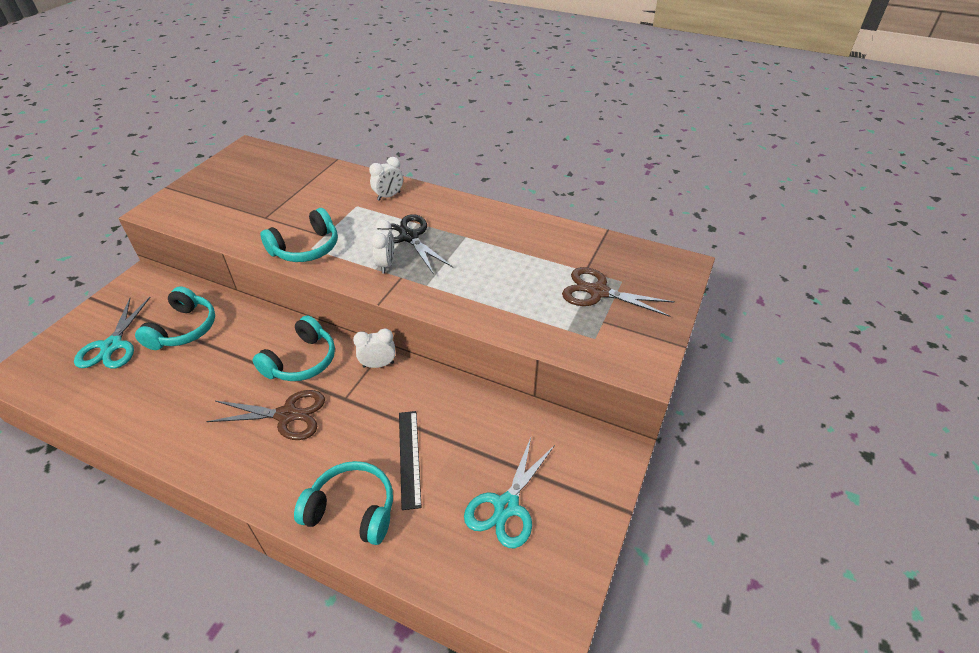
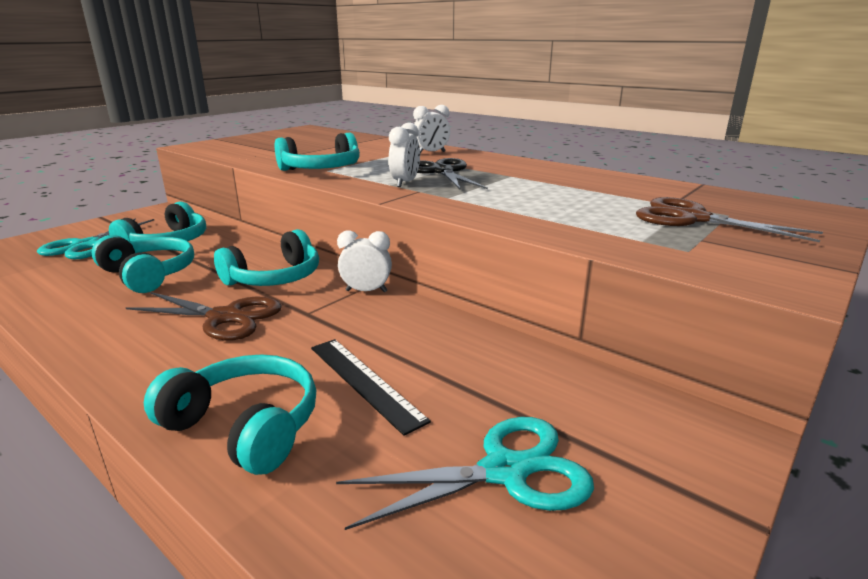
camera: 15 degrees right, 20 degrees down
(196, 376) = (149, 275): none -> turquoise headphones
(409, 457) = (365, 381): black ruler -> black ruler turned 45 degrees counterclockwise
(506, 507) = (505, 471): turquoise scissors -> turquoise scissors turned 150 degrees counterclockwise

